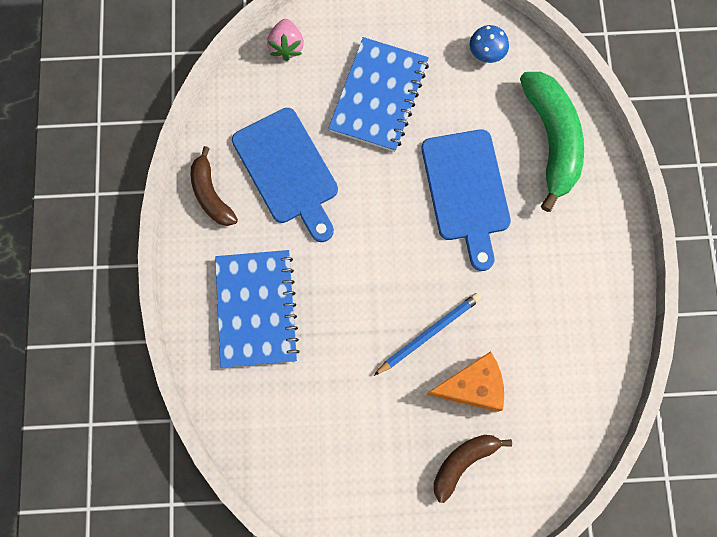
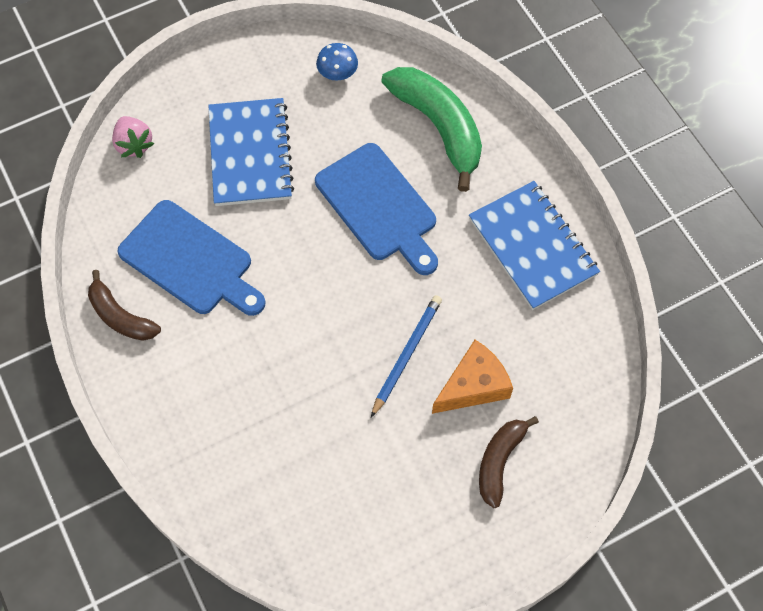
camera: 25 degrees left, 10 degrees down
(256, 309) = (220, 407): blue notebook -> blue notebook (532, 247)

